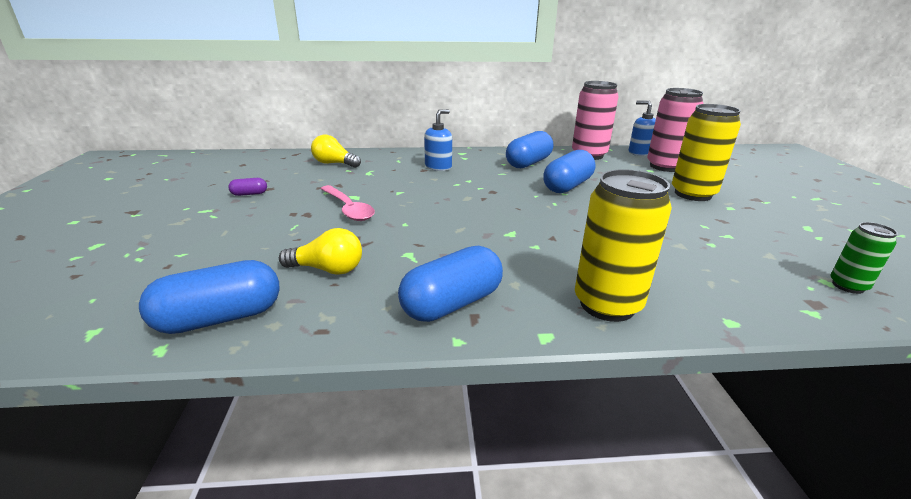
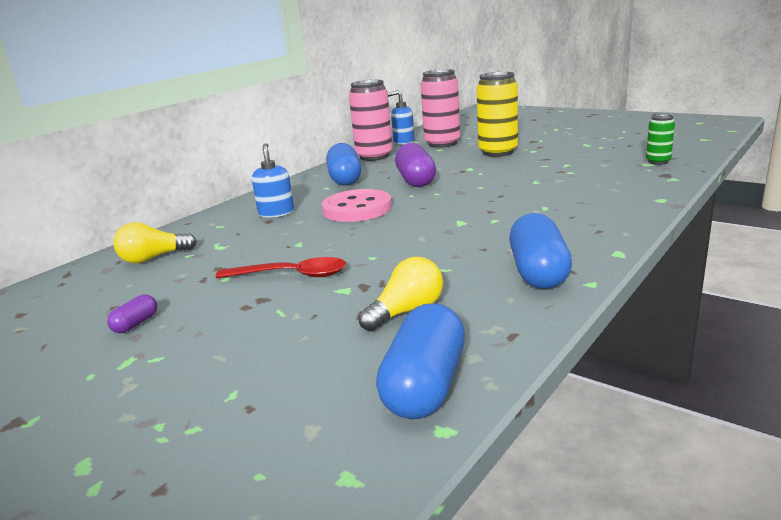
camera: 45 degrees left, 5 degrees down
(348, 209) = (291, 275): pink spoon -> red spoon
(481, 187) = (357, 209): none -> pink button
(567, 186) = (416, 180): blue capsule -> purple capsule
(607, 305) = (603, 223): yellow can -> none

